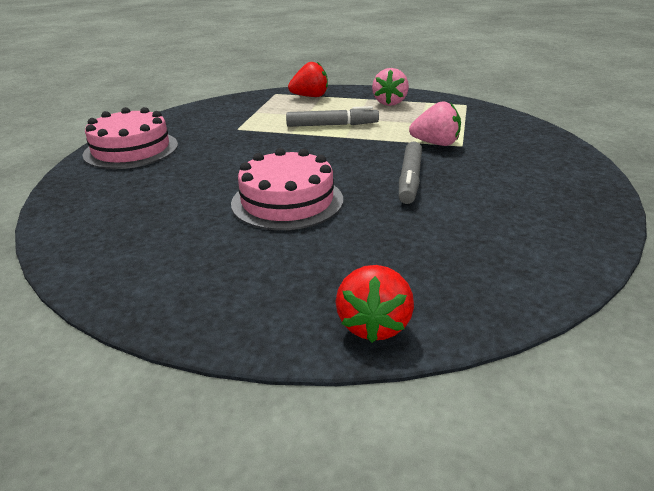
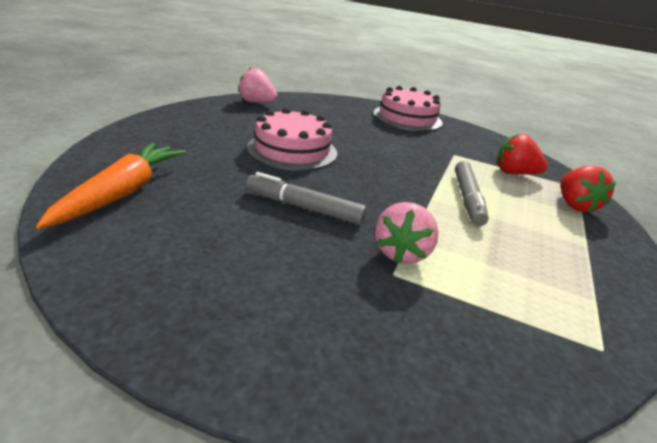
camera: 95 degrees right, 0 degrees up
(374, 325) = (117, 146): red strawberry -> red strawberry (514, 173)
(390, 103) = (573, 260): pink strawberry -> pink strawberry (257, 102)
(481, 271) = (123, 193): none -> orange carrot

